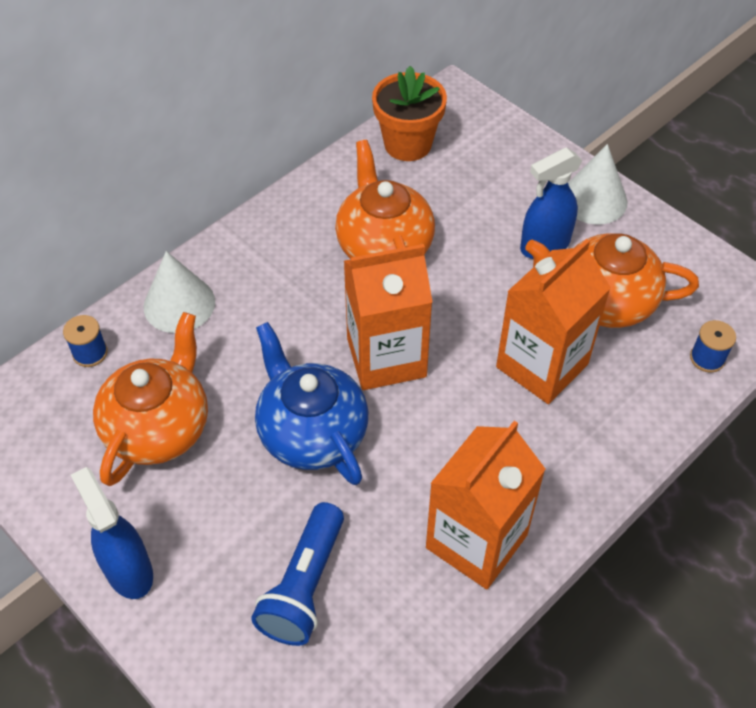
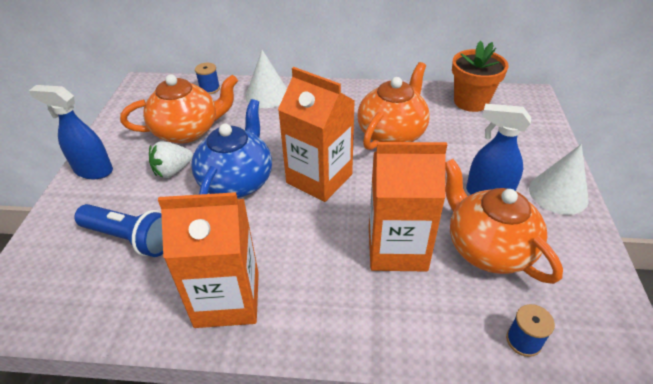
camera: 50 degrees right, 10 degrees down
(128, 570) = (93, 170): blue spray bottle -> blue spray bottle turned 90 degrees counterclockwise
(224, 485) = (173, 171): none -> white strawberry
(304, 586) = (131, 239): blue flashlight -> blue flashlight turned 135 degrees counterclockwise

